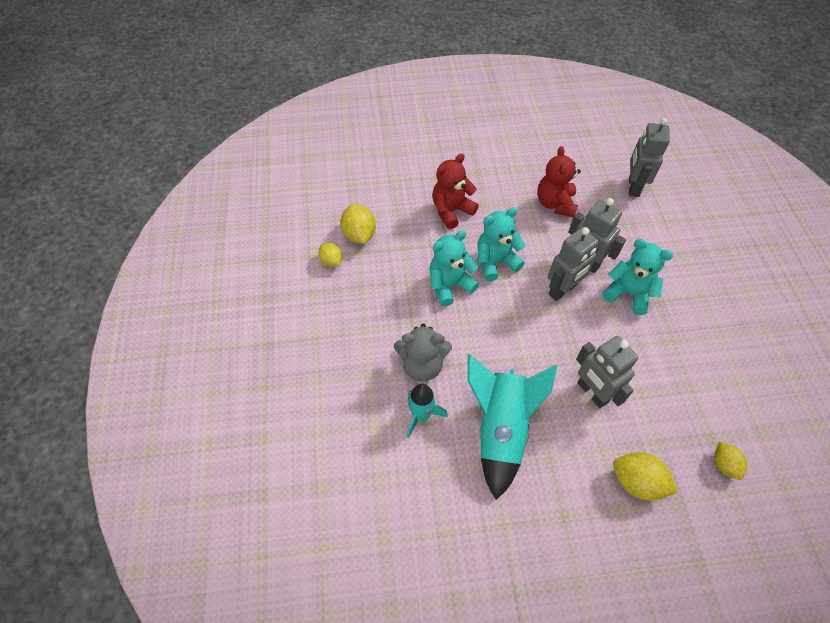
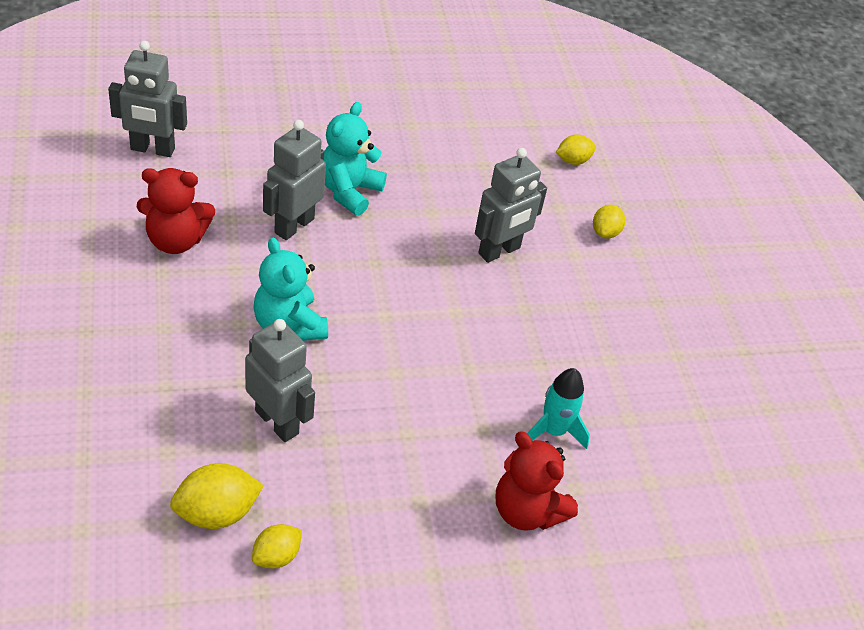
camera: 100 degrees left, 10 degrees down
(422, 365) = (476, 427): grey teddy bear -> none
(450, 285) = (332, 385): turquoise teddy bear -> none
(451, 211) = (175, 373): red teddy bear -> red teddy bear (527, 511)
(500, 429) = (560, 346): turquoise rocket -> none
(562, 290) = (342, 256): grey robot -> grey robot (277, 422)
(637, 482) = (605, 232): yellow lemon -> yellow lemon, size x0.63

